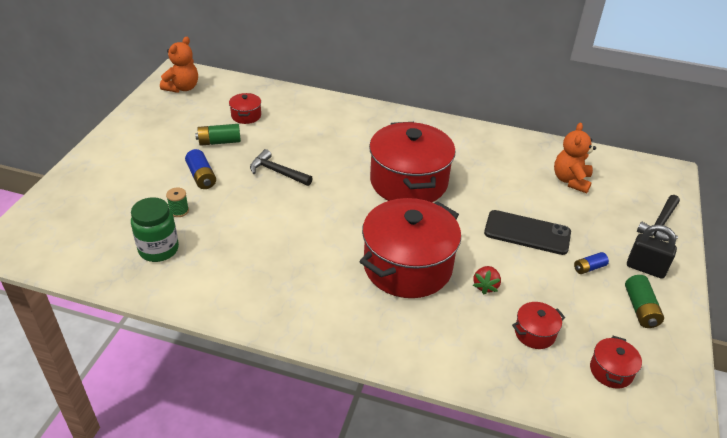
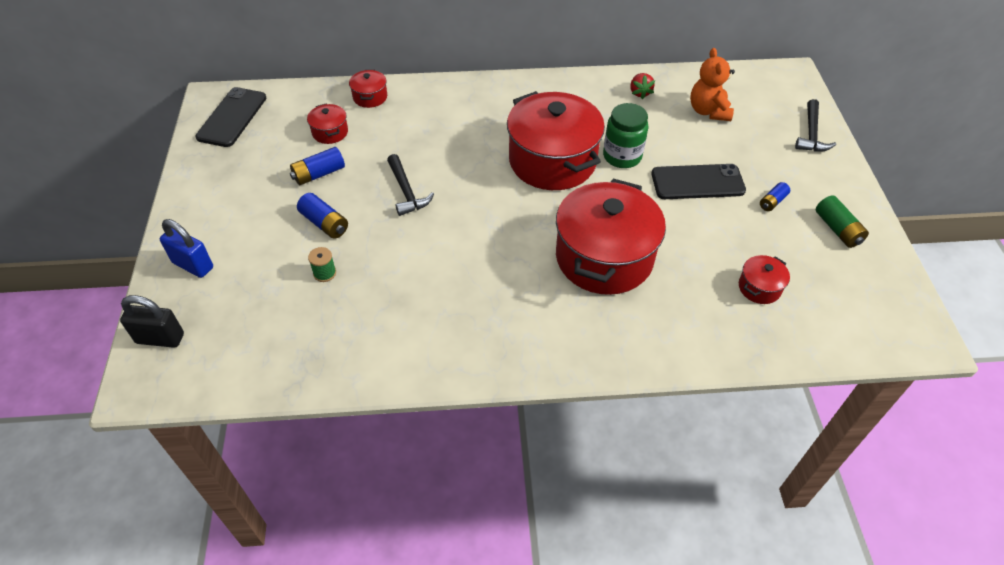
camera: 20 degrees left, 10 degrees up
(91, 178) = (193, 265): none -> blue padlock
(159, 249) = (330, 327): green jar -> green jar (622, 156)
(182, 88) = (232, 117): orange teddy bear -> black phone
(219, 142) = (319, 174): green battery -> blue battery
(277, 172) = (406, 191): black hammer -> black hammer turned 120 degrees counterclockwise
(485, 286) = (689, 253): red strawberry -> red strawberry (640, 93)
(611, 371) = (843, 302): red pot -> red pot (370, 97)
(645, 268) = (821, 185): black padlock -> black padlock (160, 338)

